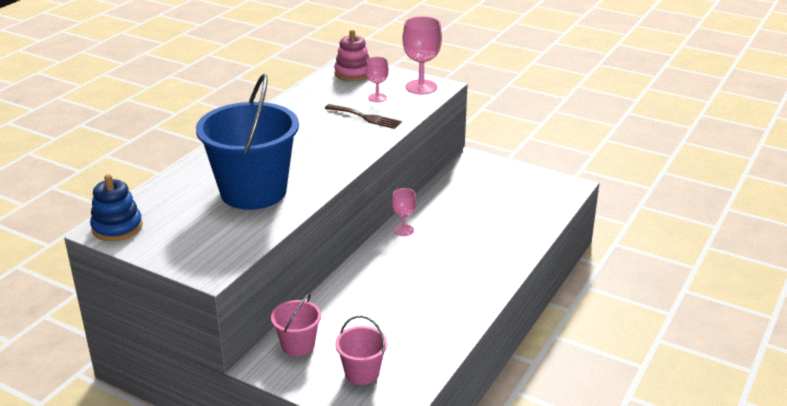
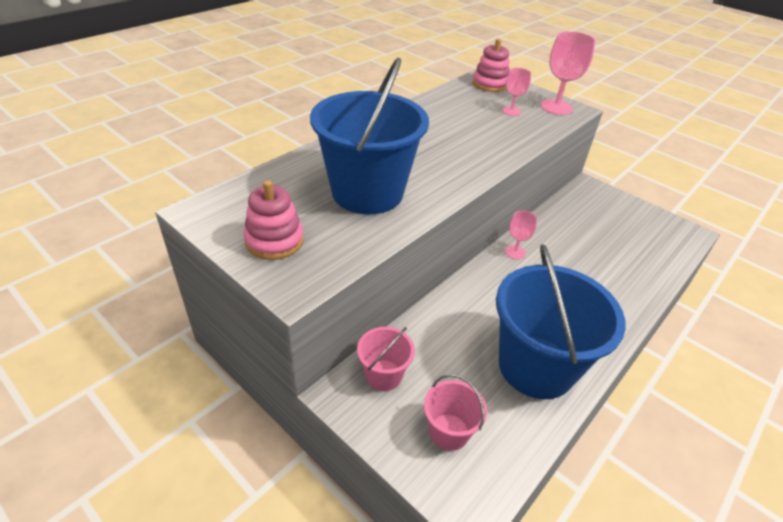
camera: 10 degrees right, 10 degrees up
(117, 227) = (213, 209): blue stacking toy -> none
(182, 242) = (274, 241): none -> pink stacking toy
(365, 117) = (497, 129): brown fork -> none
(431, 316) = (536, 366): none -> blue bucket

